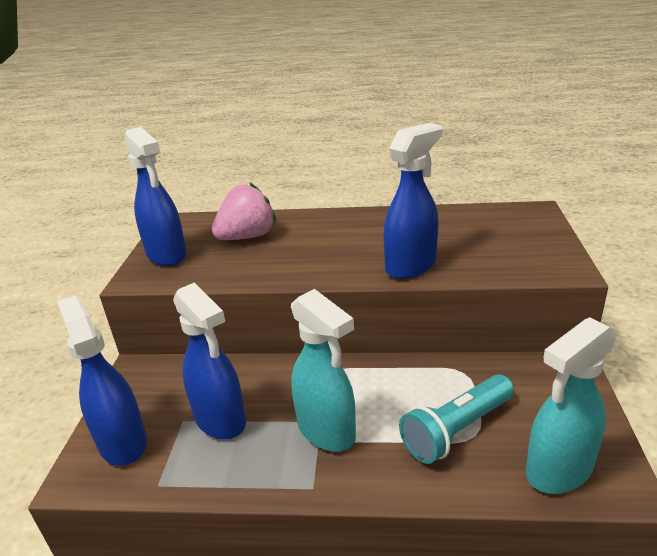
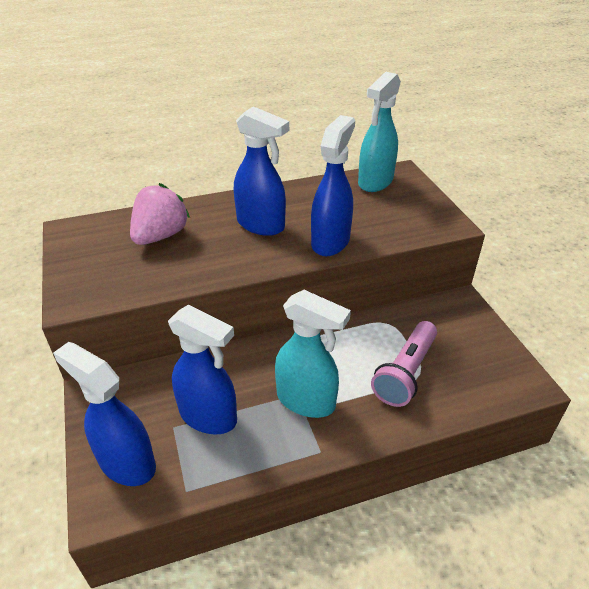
camera: 25 degrees left, 10 degrees up
(167, 255) = (88, 270): blue spray bottle -> blue spray bottle (261, 225)
(457, 429) = (405, 372): turquoise flashlight -> pink flashlight
(558, 470) = (487, 384): turquoise spray bottle -> turquoise spray bottle (375, 182)

